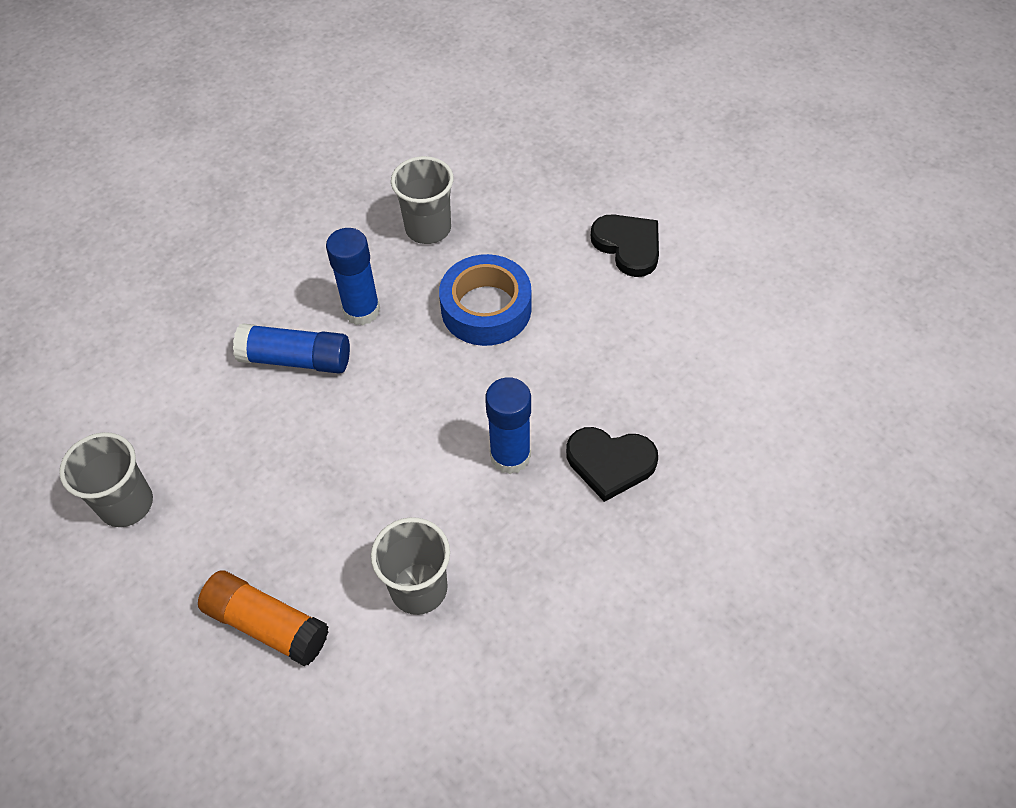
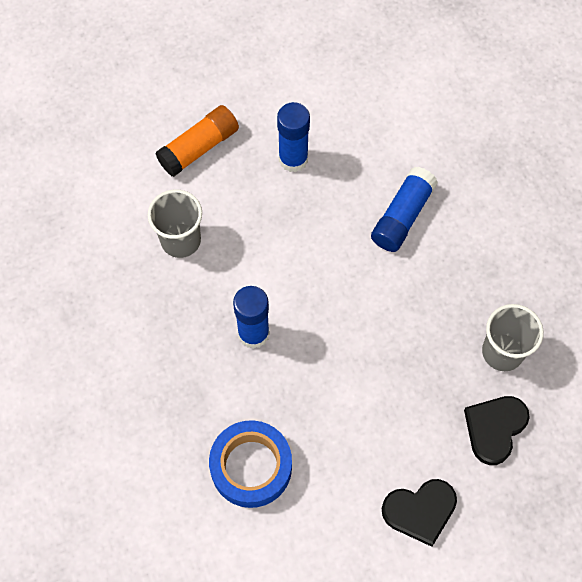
camera: 110 degrees right, 10 degrees up
(126, 504) = (324, 88): grey cup -> none
(361, 310) = (432, 274): blue glue stick -> blue glue stick (293, 159)
(486, 308) = (397, 367): blue tape -> blue tape (251, 467)
(610, 463) = (216, 400): black heart -> black heart (494, 428)

